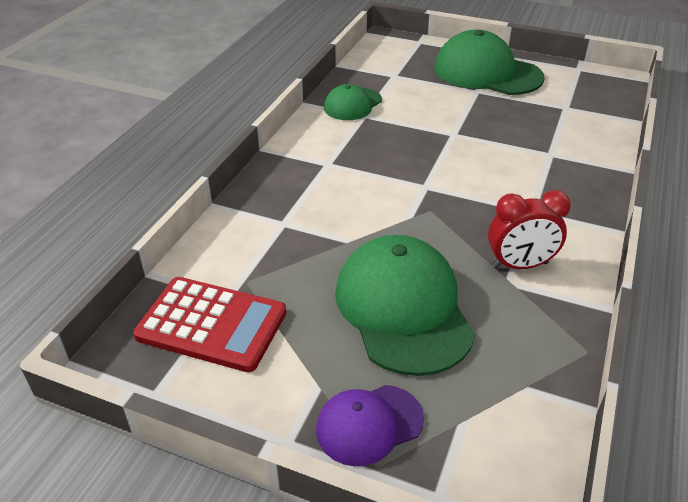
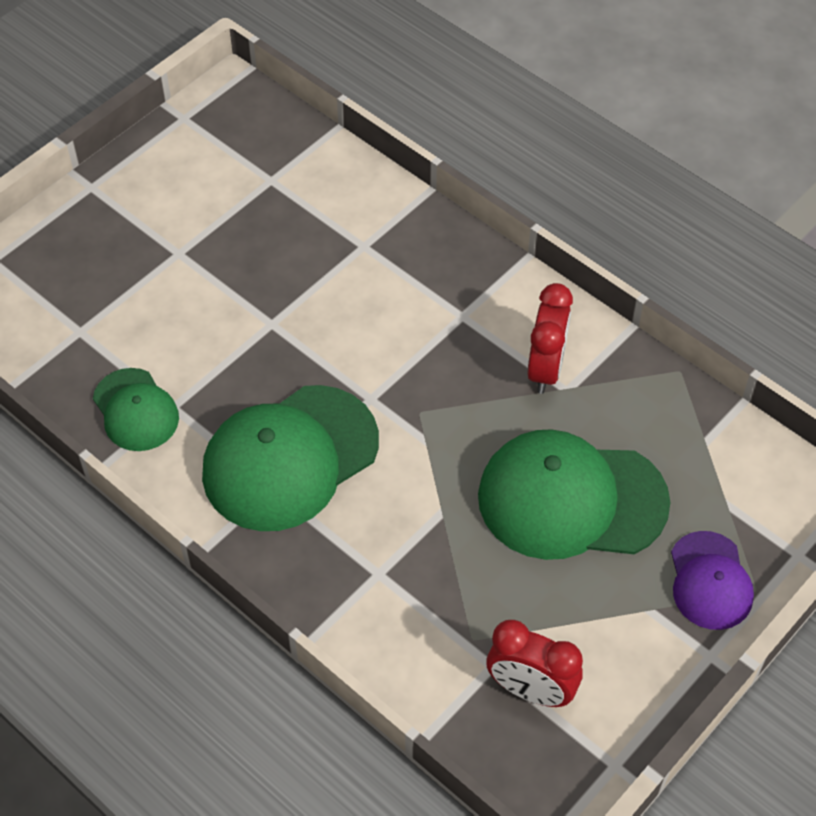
camera: 70 degrees left, 15 degrees up
(212, 324) = (530, 690): red calculator -> red clock
(487, 73) = (137, 220): green cap -> green cap (290, 458)

